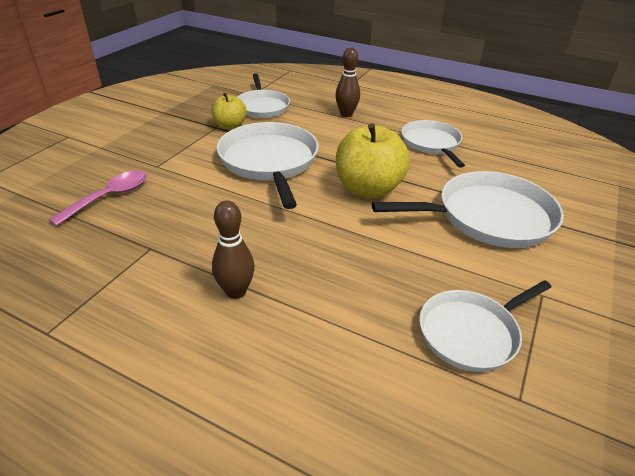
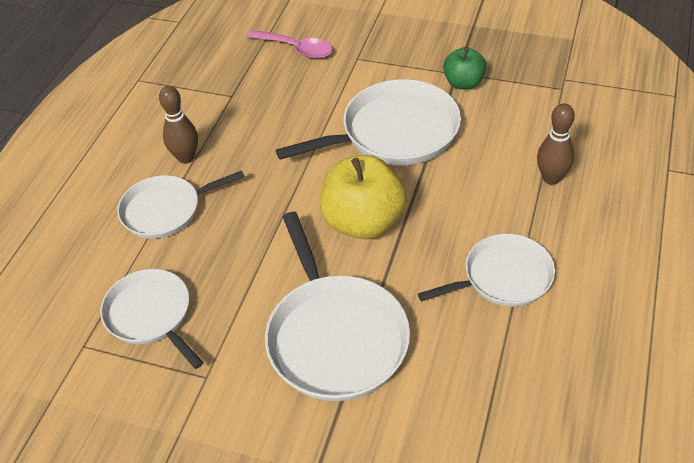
camera: 85 degrees right, 10 degrees up
(230, 126) = (463, 83): yellow apple -> green apple
(262, 106) = (531, 96): white pan -> white pan (166, 210)

